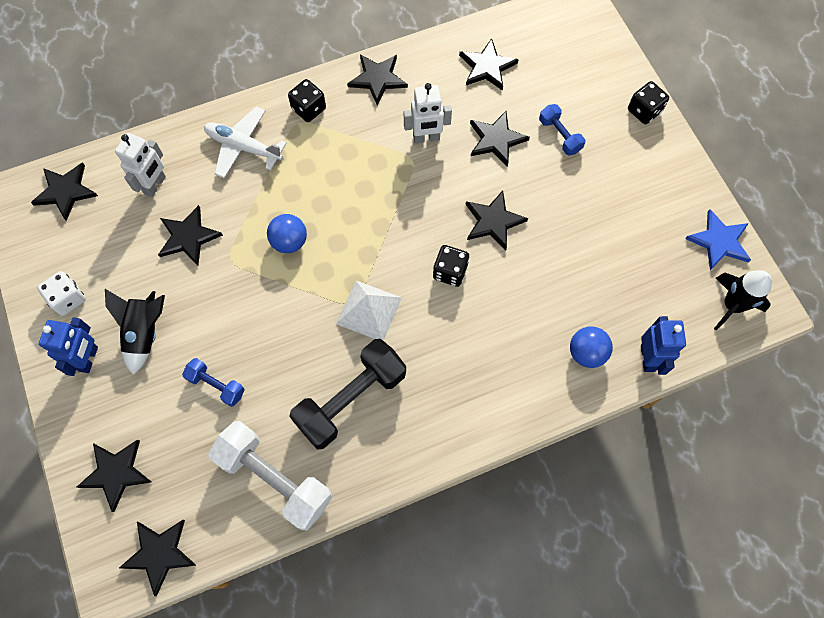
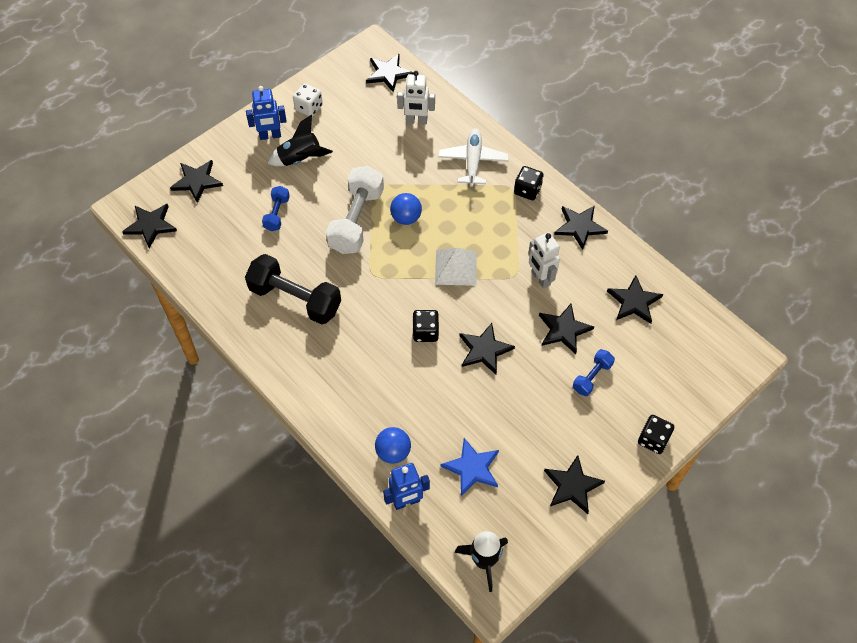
camera: 70 degrees right, 10 degrees down
(188, 237) = (383, 156): black star -> black star (572, 486)
(275, 479) = (221, 272): white dumbbell -> white dumbbell (356, 220)
(369, 310) = (370, 287): white pyramid -> white pyramid (455, 267)
(719, 241) = (544, 536): blue star -> blue star (472, 468)

